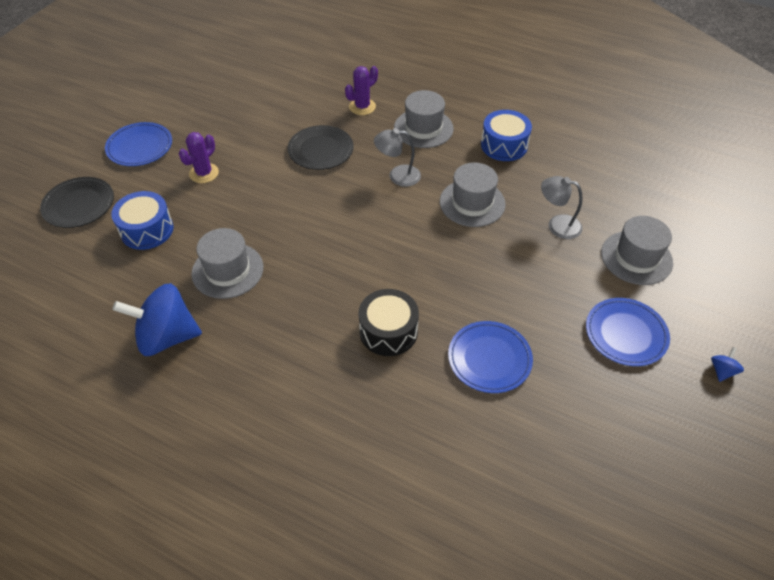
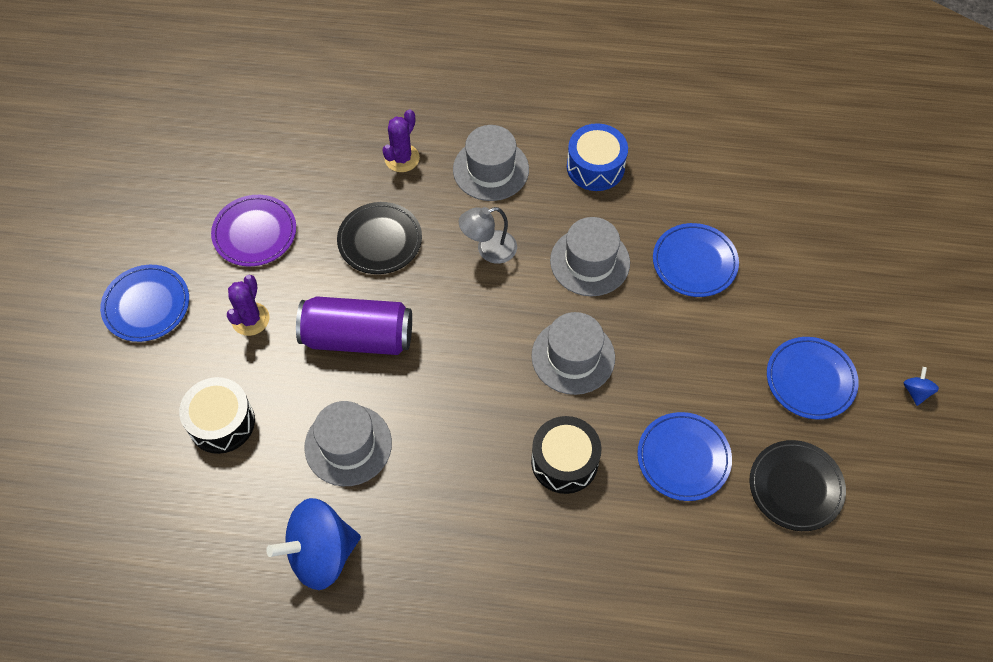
camera: 20 degrees left, 10 degrees up
(79, 205) = (115, 415): black plate -> black plate (795, 487)
(147, 230) = (221, 422): blue drum -> black drum
(236, 124) = (255, 233): none -> purple plate
(272, 204) = (358, 337): none -> purple can
(557, 225) = (694, 262): grey lamp -> blue plate
(636, 257) = (792, 279): grey hat -> grey hat (573, 357)

